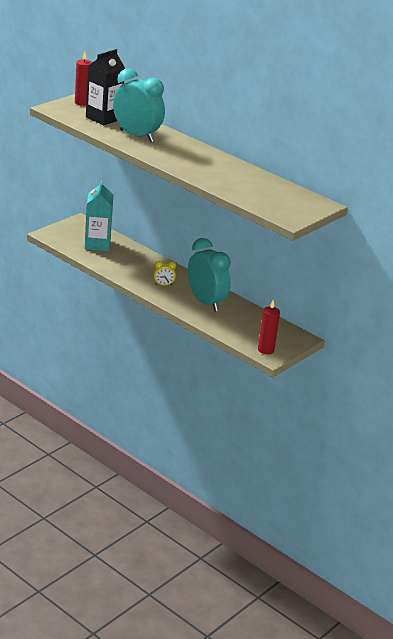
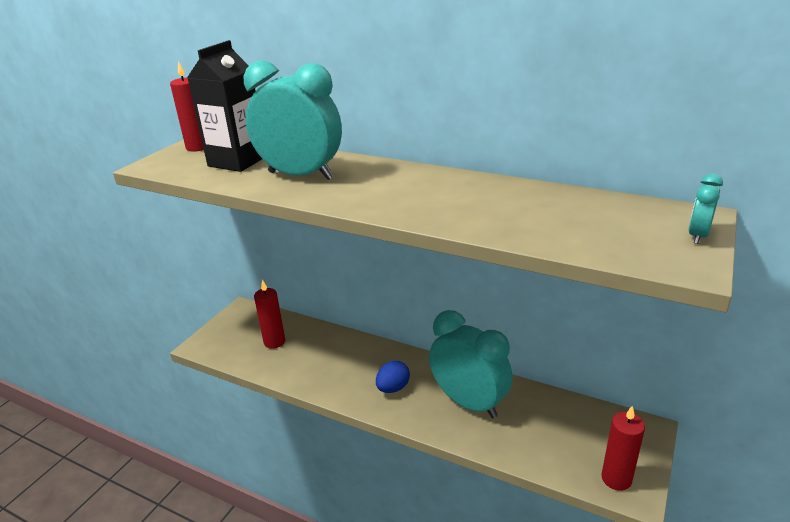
camera: 10 degrees left, 0 degrees up
(97, 244) = (274, 342): turquoise carton -> red candle
(163, 285) = (393, 388): yellow clock -> blue egg
(310, 211) = (697, 236): none -> turquoise clock

